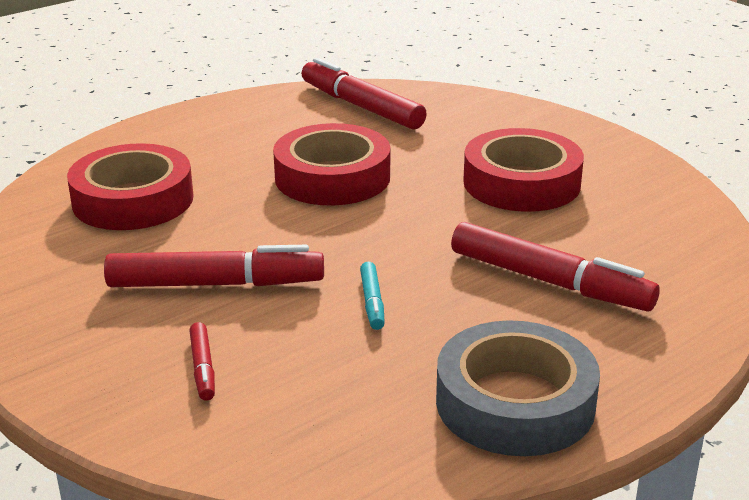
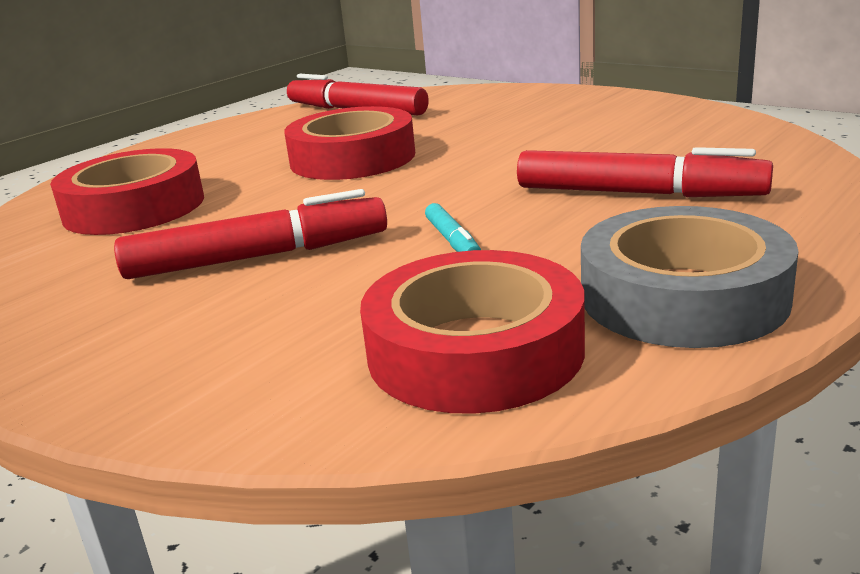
camera: 10 degrees left, 5 degrees down
(203, 368) = (272, 334): red marker -> none
(521, 183) = (552, 133): red tape -> red tape (475, 350)

